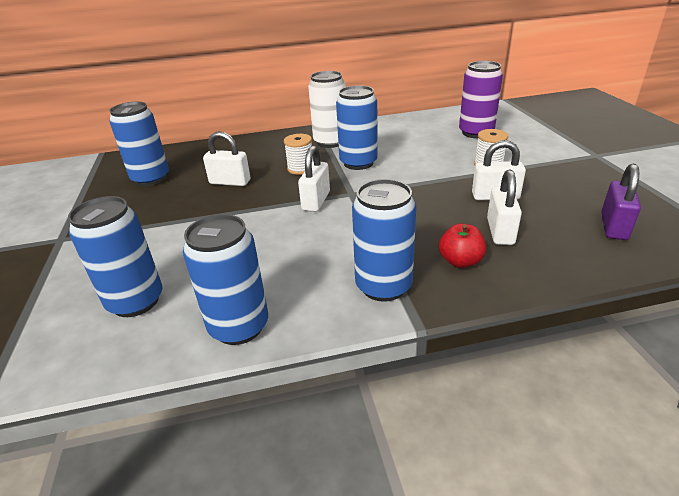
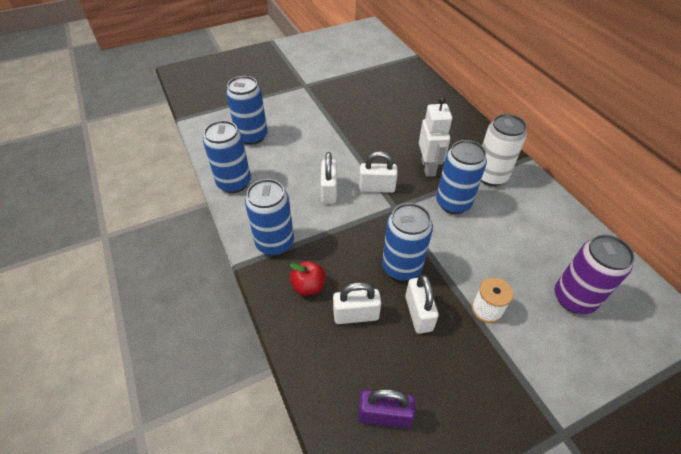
camera: 75 degrees right, 15 degrees up
(151, 179) = (385, 93): blue can -> blue can (401, 267)
(230, 182) = (392, 133): white padlock -> white padlock (329, 191)
(301, 169) = (428, 167): white spool -> white robot

